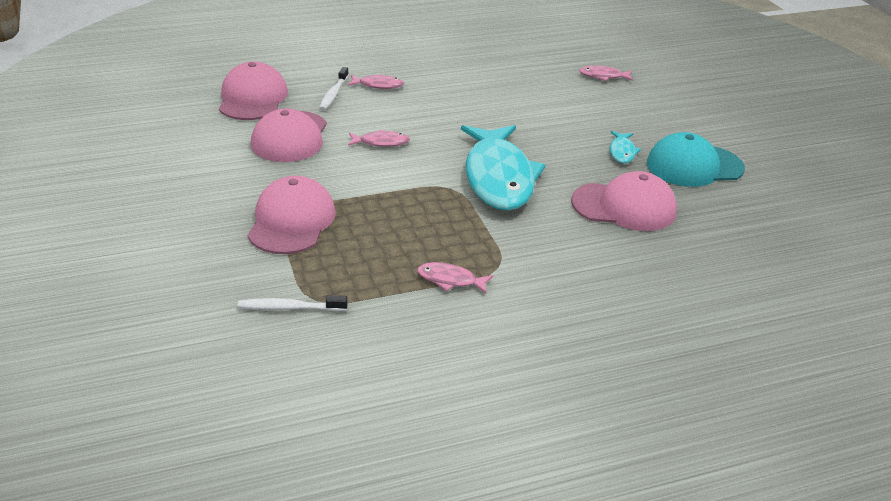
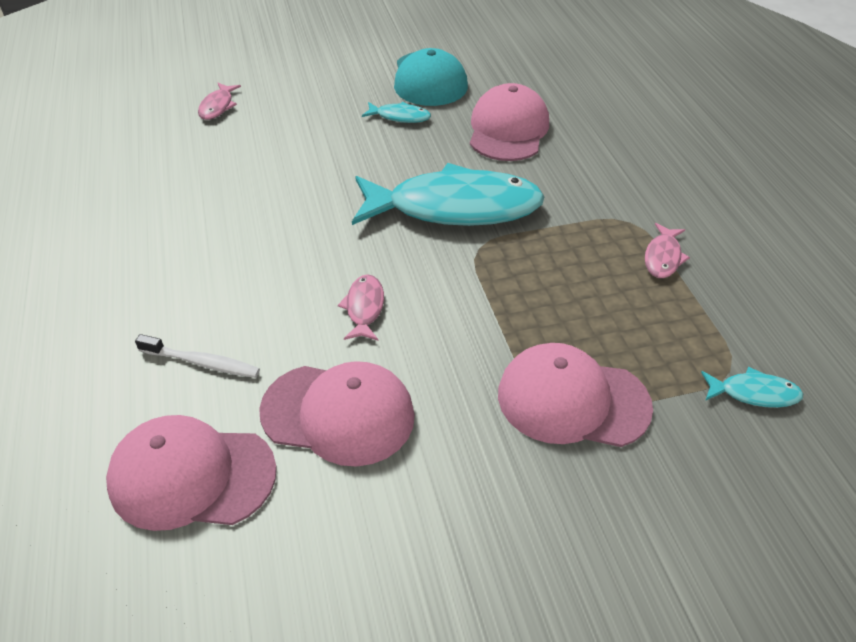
camera: 85 degrees left, 10 degrees up
(289, 308) = (754, 393): white toothbrush -> turquoise fish
(378, 85) = (185, 309): pink fish -> none

